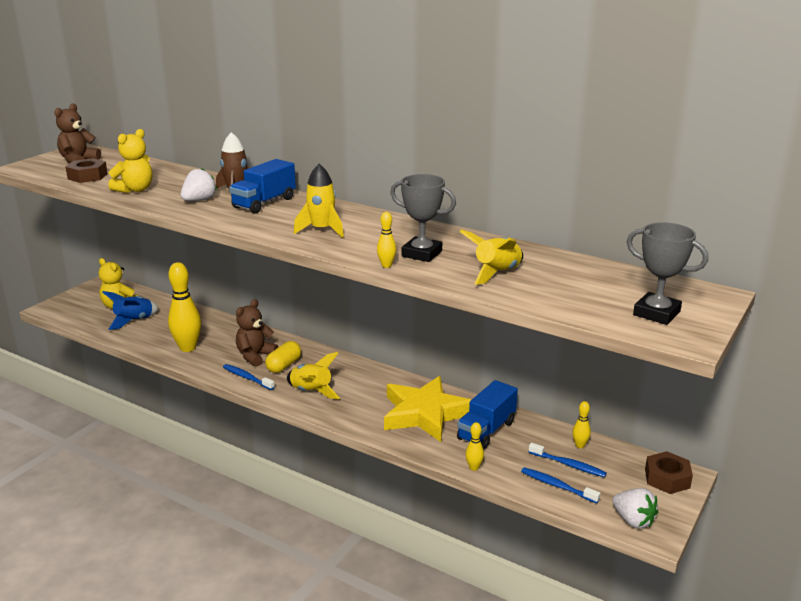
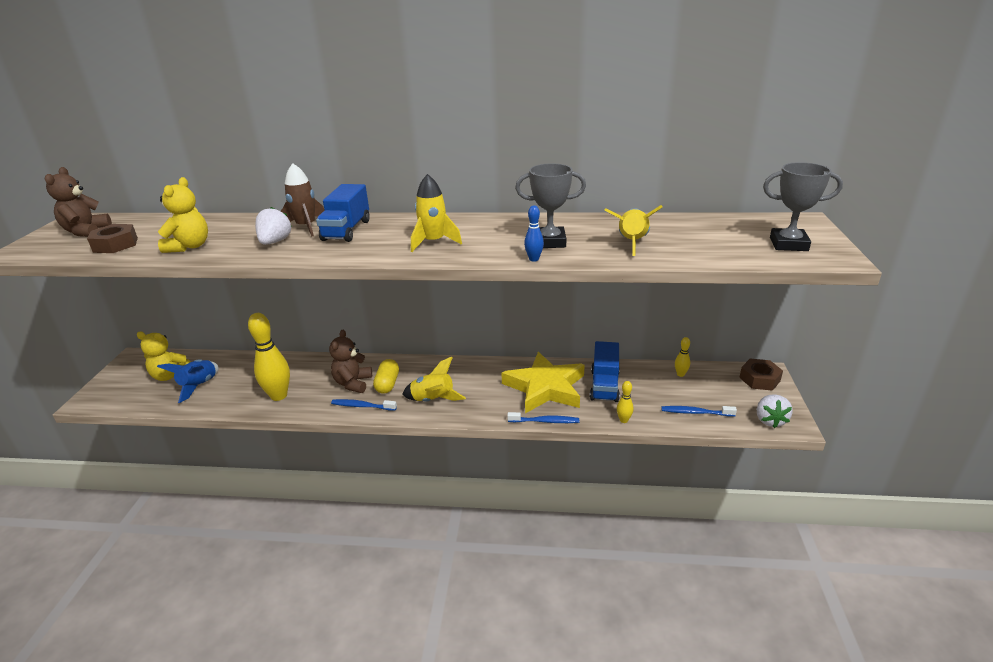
camera: 25 degrees left, 5 degrees up
(386, 265) = (534, 259): yellow bowling pin -> blue bowling pin
(568, 465) = (687, 392): blue toothbrush -> blue toothbrush (545, 421)
(633, 520) = (770, 420): white strawberry -> white strawberry turned 75 degrees clockwise

